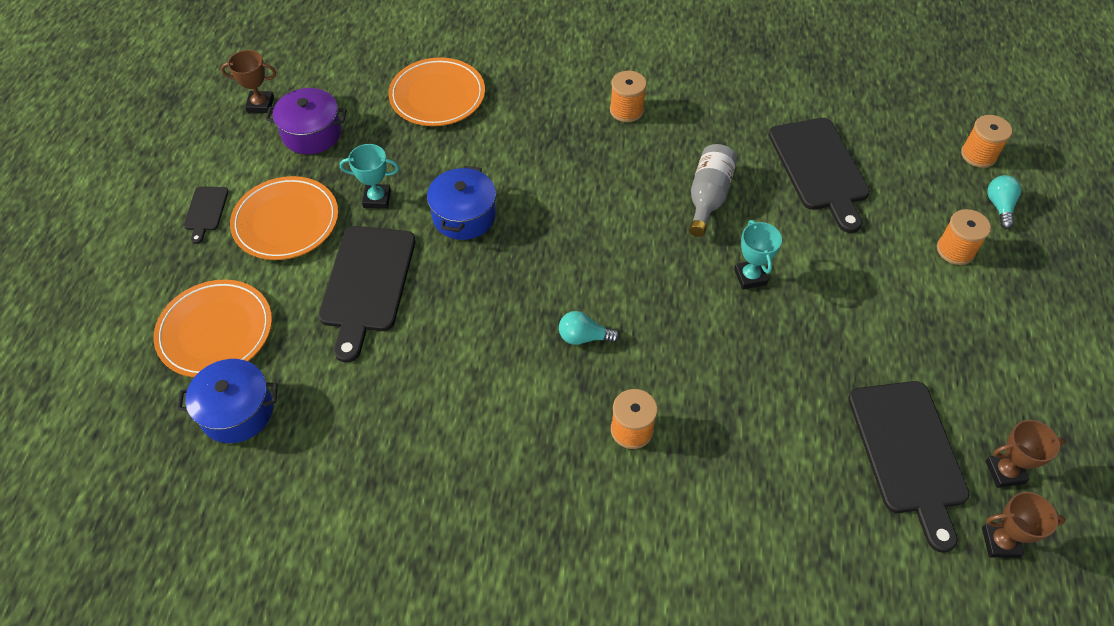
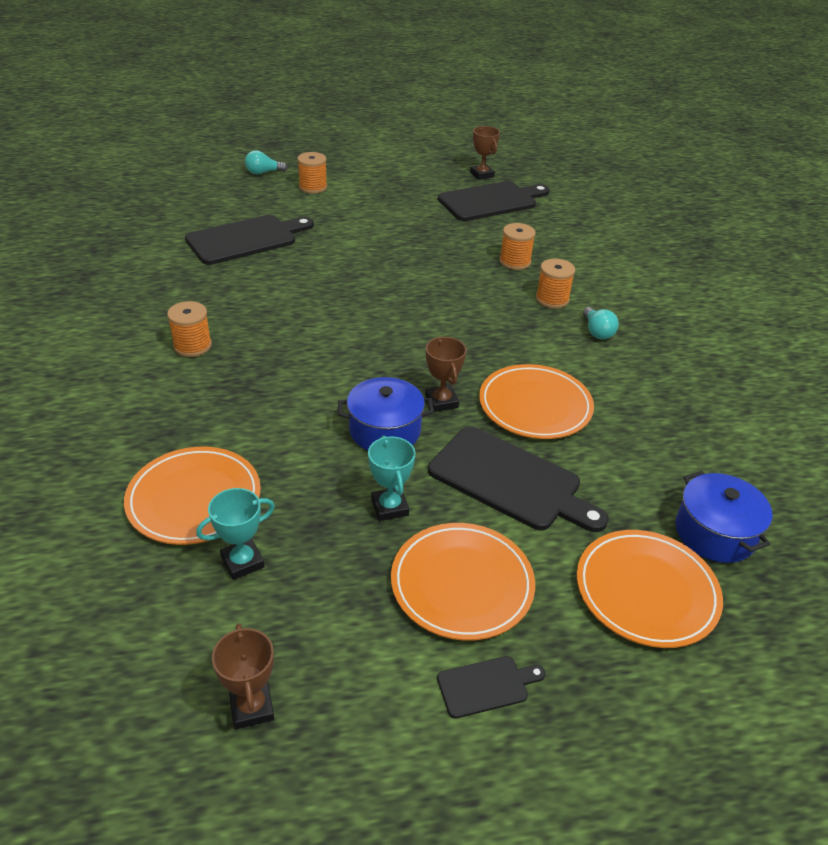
camera: 110 degrees left, 15 degrees down
(312, 133) = (298, 613): purple pot -> none
(366, 284) = (510, 481): black cutting board -> black cutting board turned 45 degrees clockwise
(451, 338) = (535, 406): none -> orange plate
(584, 337) = (486, 332): turquoise light bulb -> turquoise light bulb (597, 332)
(708, 197) = (299, 288): grey bottle -> none
(750, 277) = (379, 262): turquoise trophy -> turquoise trophy (242, 562)
(978, 155) = (210, 179): orange spool -> orange spool (515, 262)
(1000, 542) = (528, 176): brown trophy -> brown trophy (441, 401)

